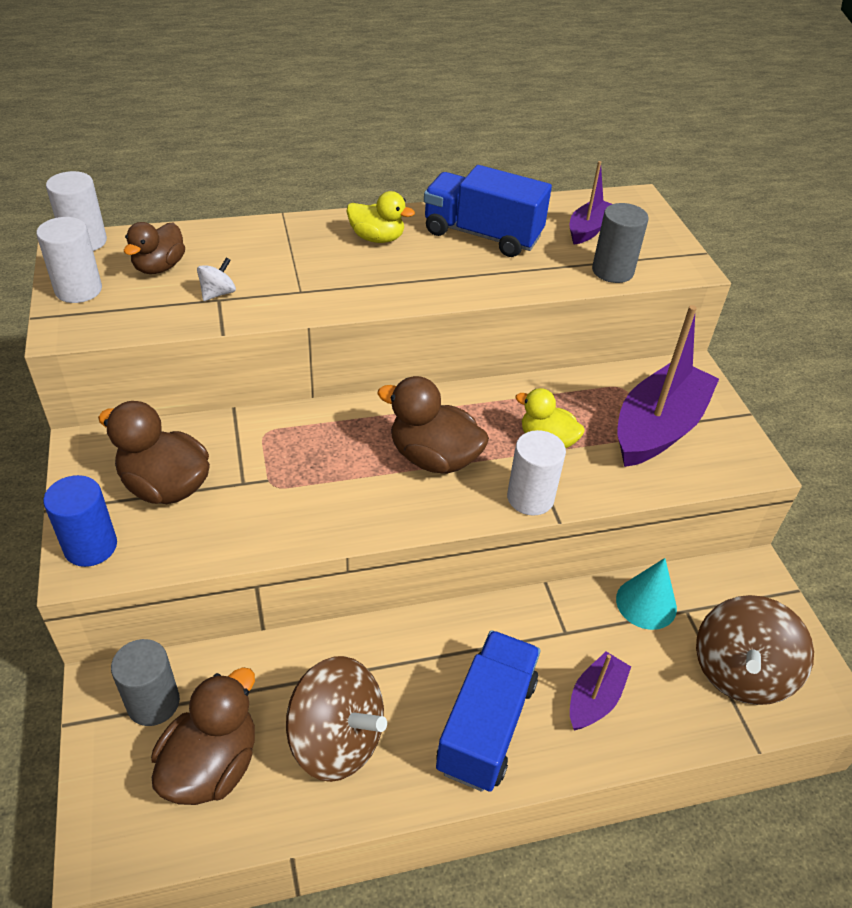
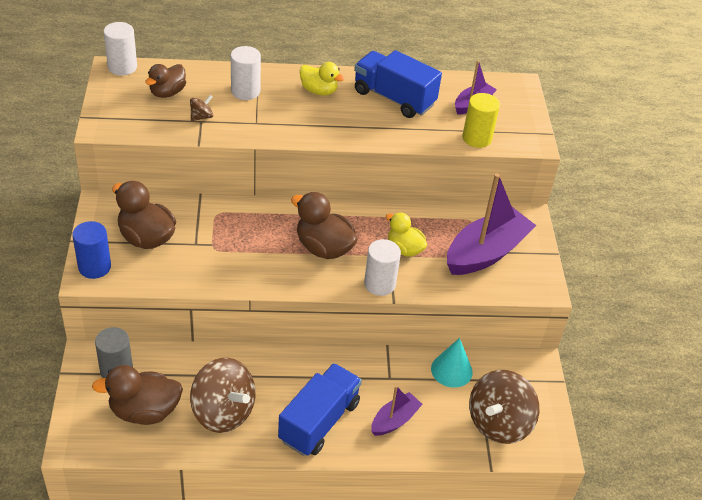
camera: 10 degrees right, 0 degrees up
(78, 290) = (113, 102): white cylinder -> white cylinder (245, 91)
(211, 765) = (144, 411): brown duck -> brown duck turned 135 degrees counterclockwise
(218, 293) = (201, 117): white spinning top -> brown spinning top
(612, 271) = (477, 138): grey cylinder -> yellow cylinder

